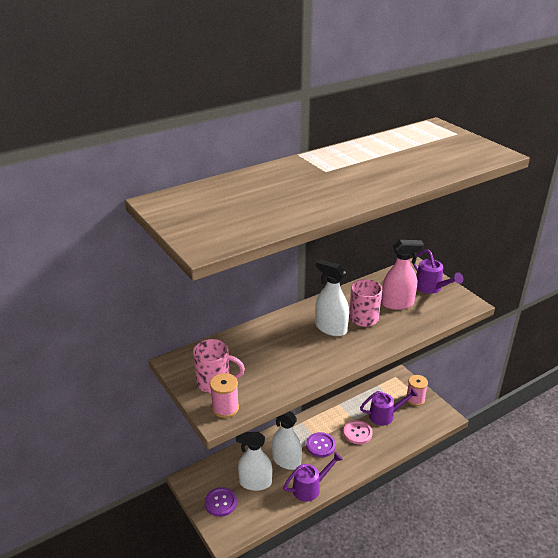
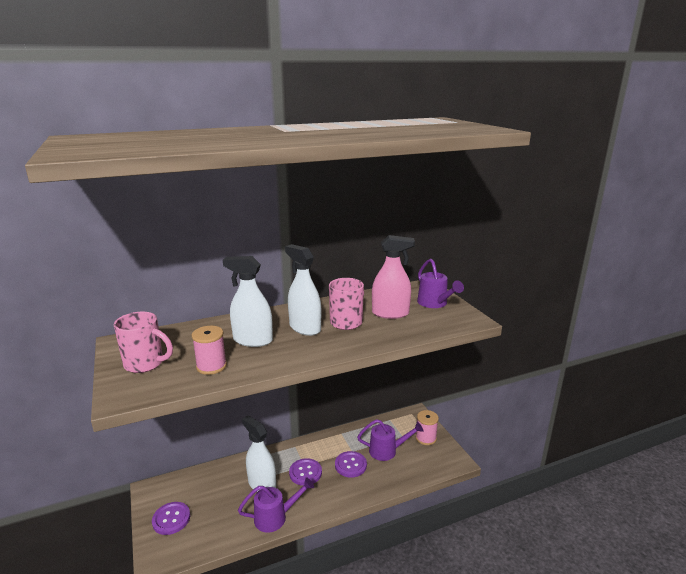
camera: 10 degrees right, 10 degrees down
(225, 408) = (137, 389): pink spool -> pink spool (211, 366)
(255, 482) = (218, 503): white spray bottle -> white spray bottle (252, 340)
(357, 433) = (350, 465): pink button -> purple button

